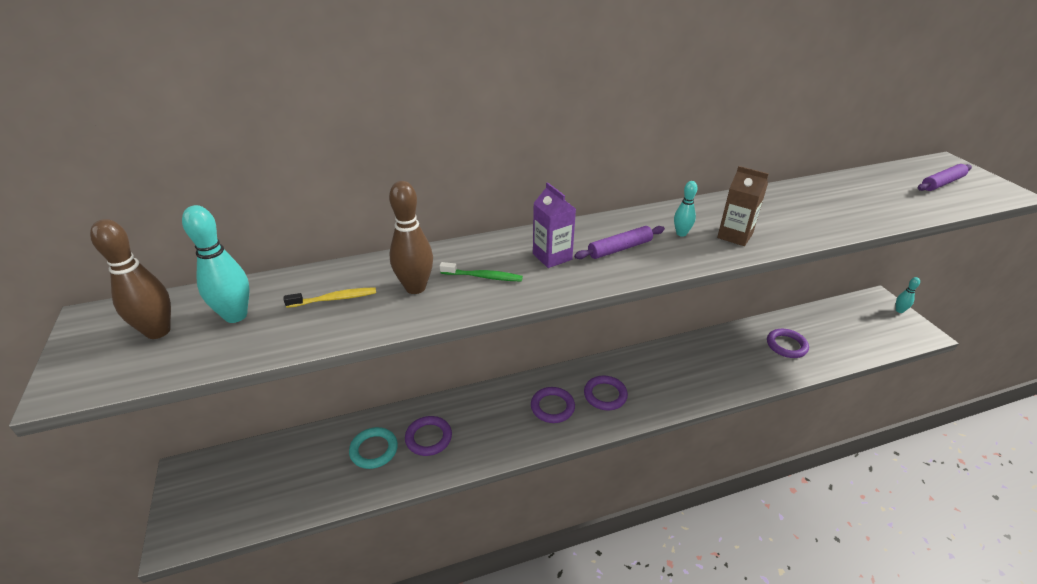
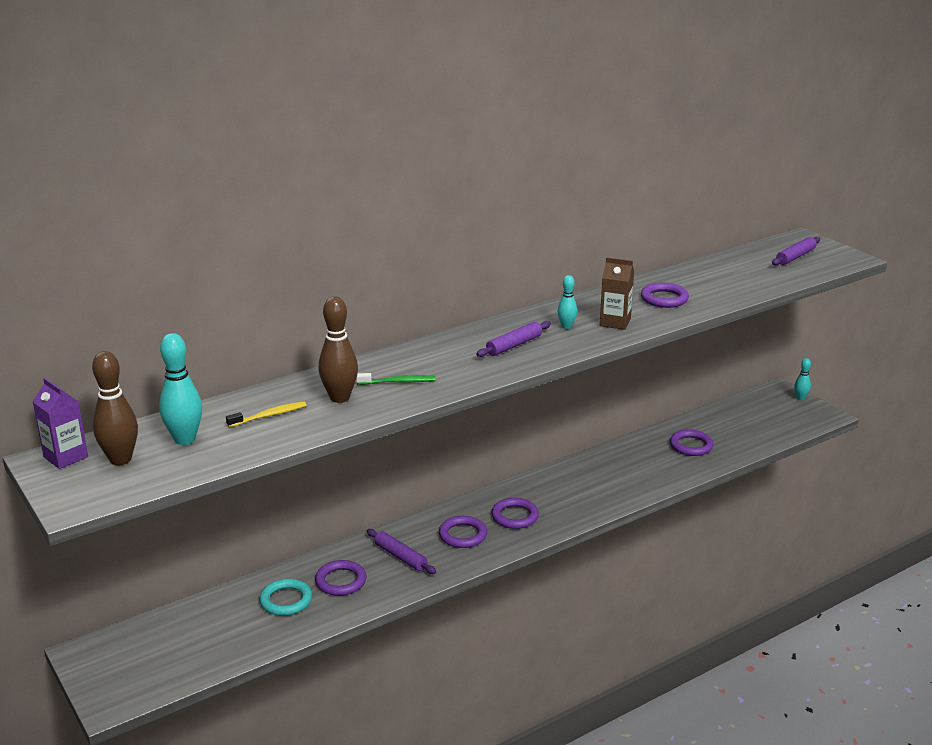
camera: 15 degrees left, 10 degrees down
(490, 420) = (400, 557): none -> purple rolling pin
(552, 257) = (454, 359): purple carton -> purple carton (66, 457)
(793, 214) = (664, 299): none -> purple ring

